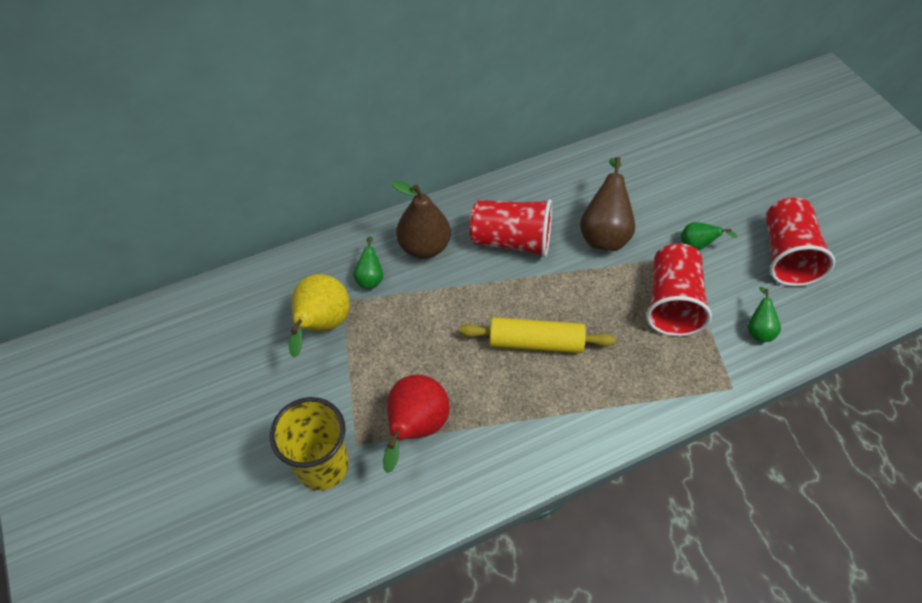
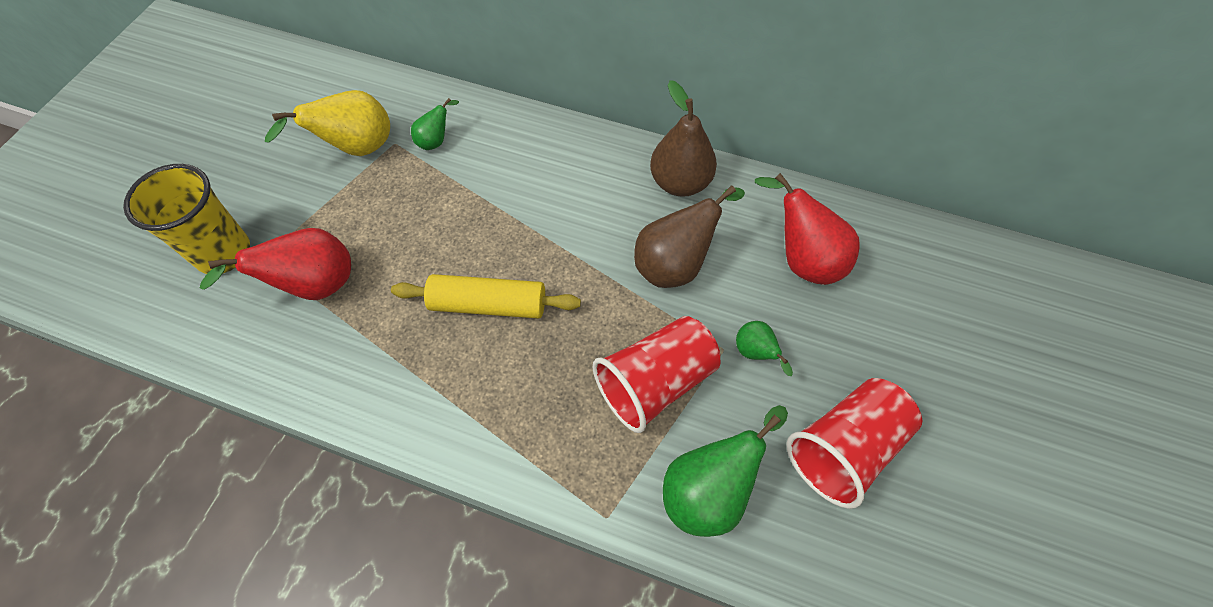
camera: 45 degrees right, 5 degrees up
(424, 247) = (507, 149): brown pear -> brown pear (680, 183)
(511, 241) = (583, 202): red cup -> none
(535, 342) = (488, 305): yellow rolling pin -> yellow rolling pin turned 45 degrees counterclockwise
(659, 179) = (802, 259): none -> red pear
(758, 330) = (709, 490): green pear -> green pear, size x1.89

